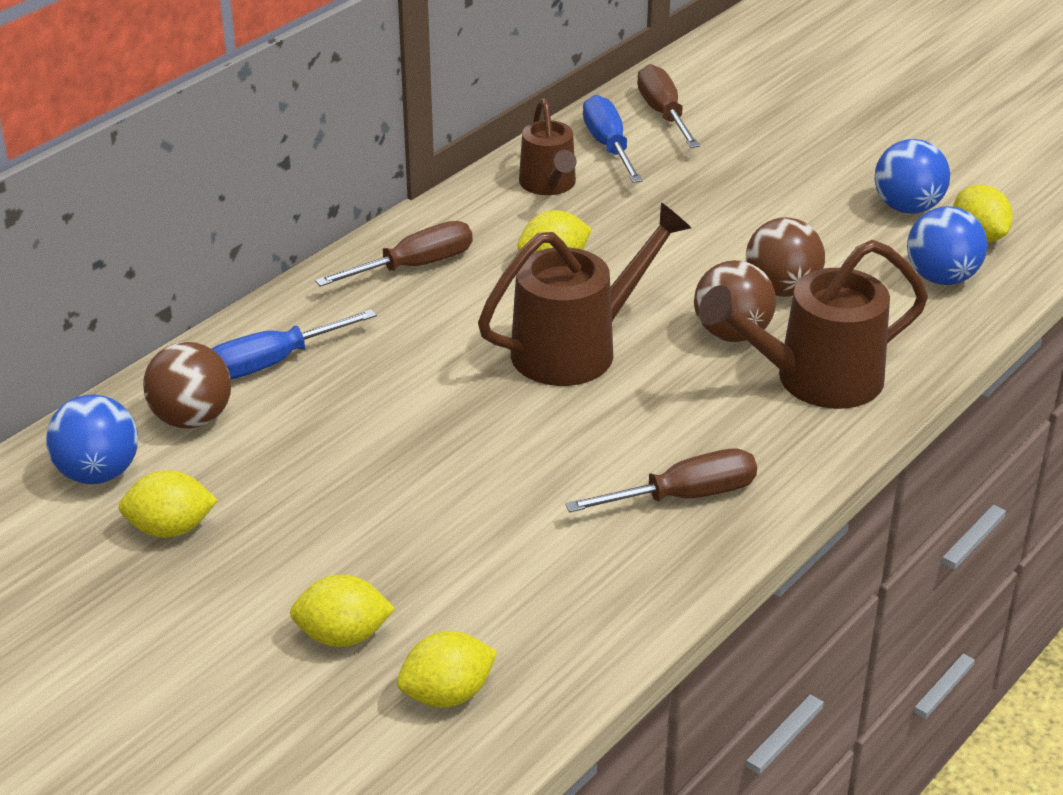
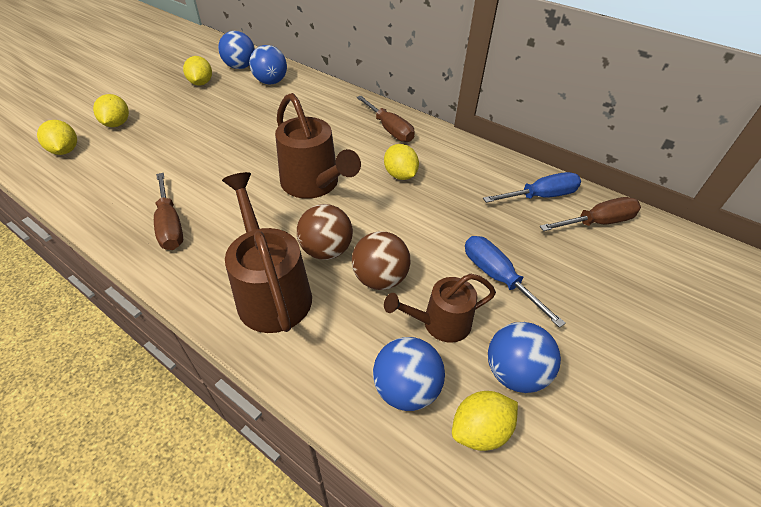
camera: 85 degrees right, 10 degrees up
(192, 418) = (271, 82): brown ball -> blue ball
(273, 362) = (308, 97): blue screwdriver -> blue screwdriver (498, 278)
(549, 185) = (483, 172): brown watering can -> brown watering can (440, 323)

